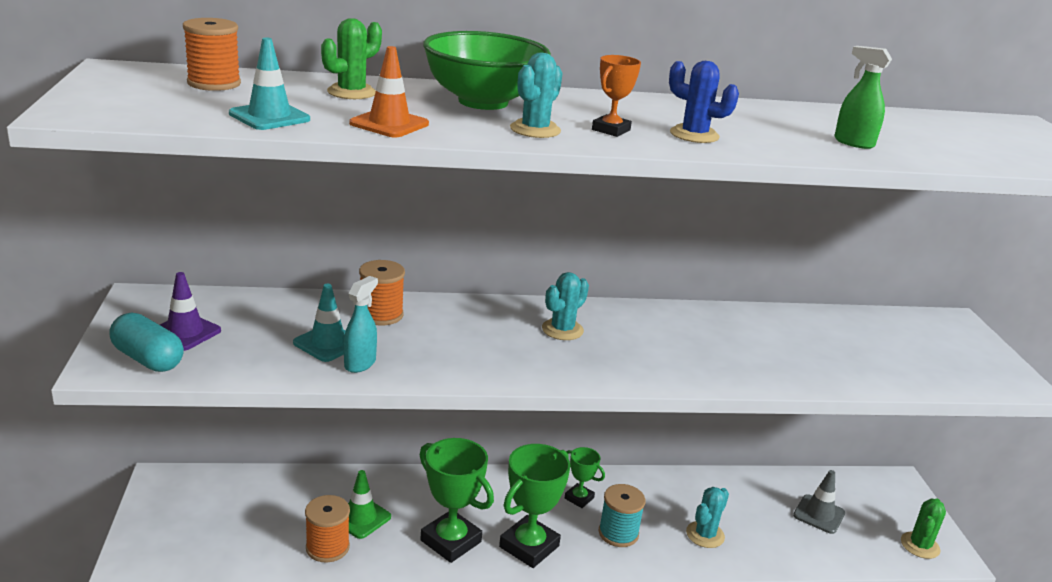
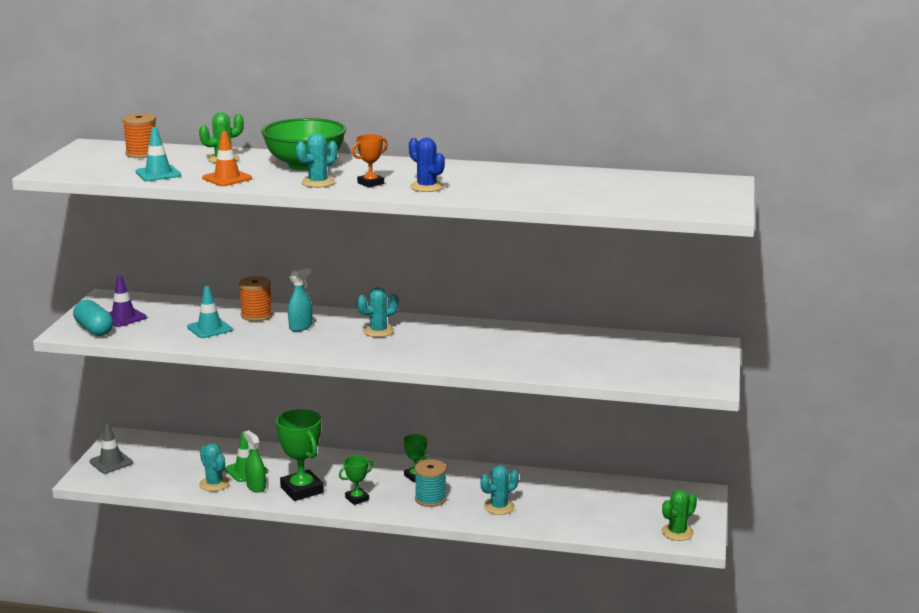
camera: 20 degrees right, 5 degrees down
(327, 547) = (214, 484): orange spool -> turquoise cactus
(360, 363) = (223, 340): turquoise spray bottle -> turquoise spray bottle (301, 327)
(529, 546) = (357, 499): green trophy -> green trophy, size x0.54
(819, 514) = (607, 505): grey traffic cone -> grey traffic cone (111, 462)
(853, 143) = (542, 193): green spray bottle -> green spray bottle (256, 487)

